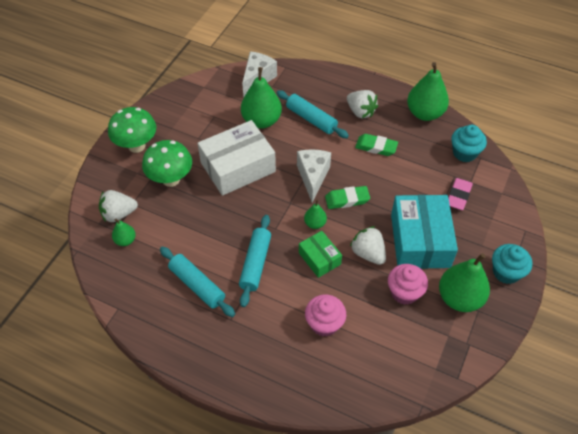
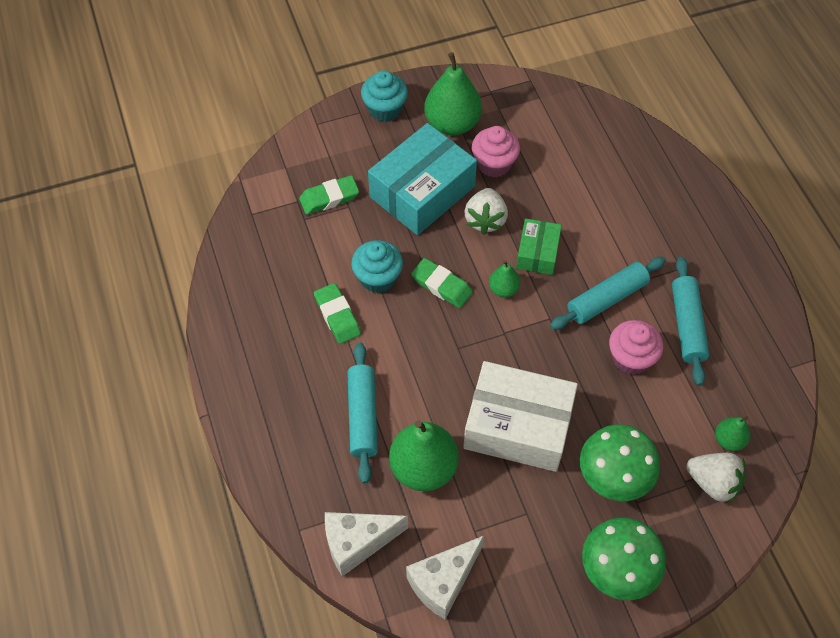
camera: 135 degrees left, 5 degrees up
(313, 177) = (447, 341): white cheese -> white cheese (443, 582)
(324, 323) = (596, 197): pink cupcake -> pink cupcake (631, 358)
(360, 112) = (295, 374): white strawberry -> none
(424, 113) = (230, 308): green pear -> none
(458, 196) = (329, 198): pink eraser -> green eraser
(464, 153) = (259, 231): turquoise cupcake -> turquoise cupcake (378, 278)

